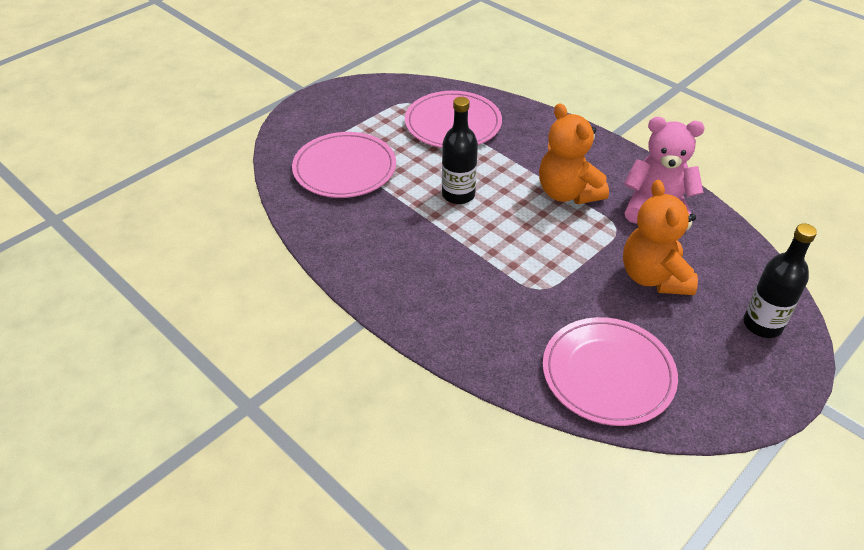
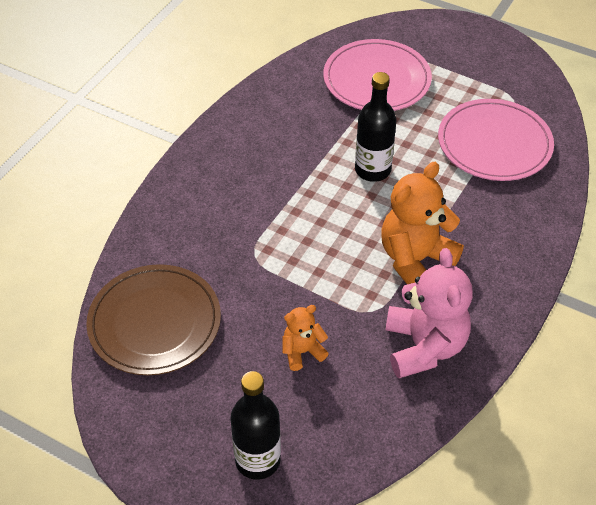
camera: 75 degrees right, 5 degrees up
(608, 374) = (155, 322): pink plate -> brown plate
(654, 277) = (302, 352): orange teddy bear -> orange teddy bear, size x0.52

